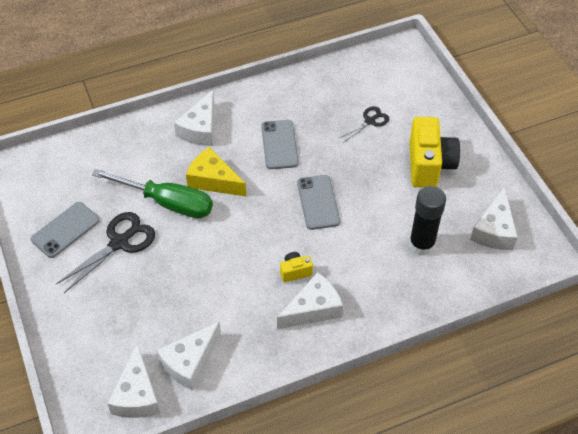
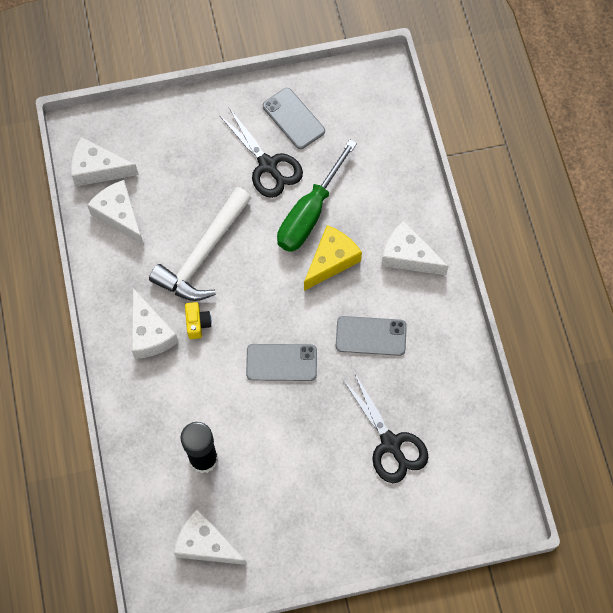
camera: 100 degrees right, 15 degrees up
(223, 280) = (203, 254): none -> white hammer
(370, 121) = (390, 444): black scissors -> black scissors, size x1.71
(429, 165) = (311, 496): yellow camera -> none

